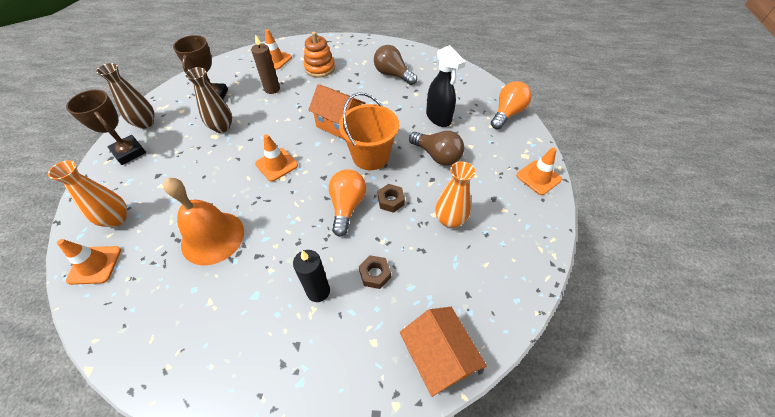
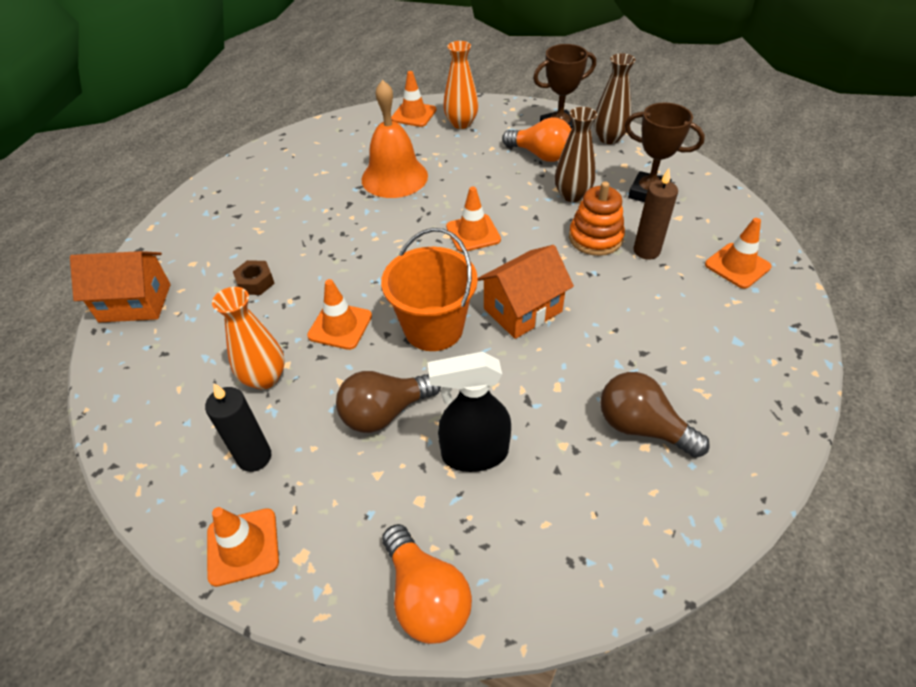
camera: 115 degrees right, 5 degrees down
(318, 291) = (274, 237): black candle -> black candle (254, 457)
(320, 68) = (694, 319): orange stacking toy -> orange stacking toy (595, 238)
(347, 206) = (361, 282): orange light bulb -> orange light bulb (540, 155)
(390, 201) = (340, 326): brown nut -> orange traffic cone
(393, 75) = (641, 427): brown light bulb -> brown light bulb turned 120 degrees counterclockwise

